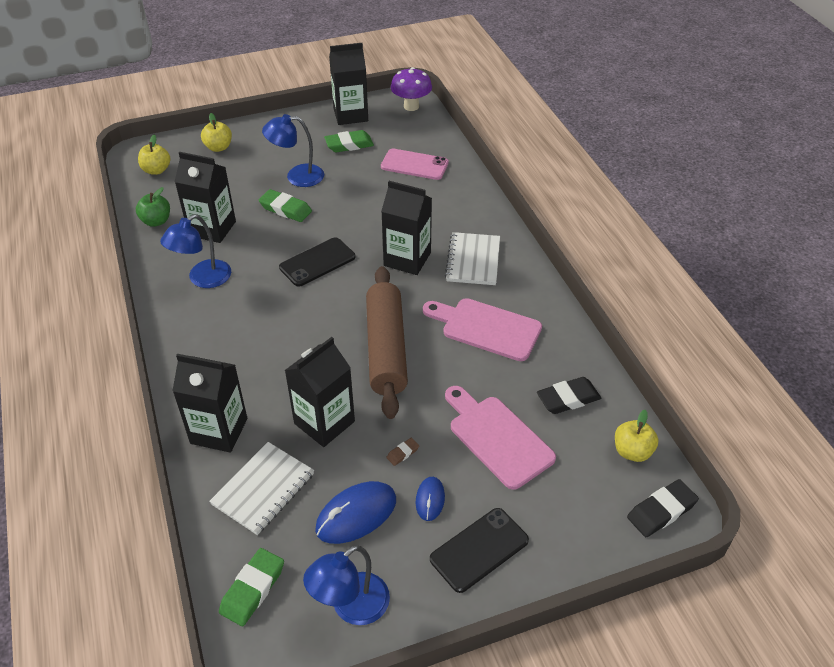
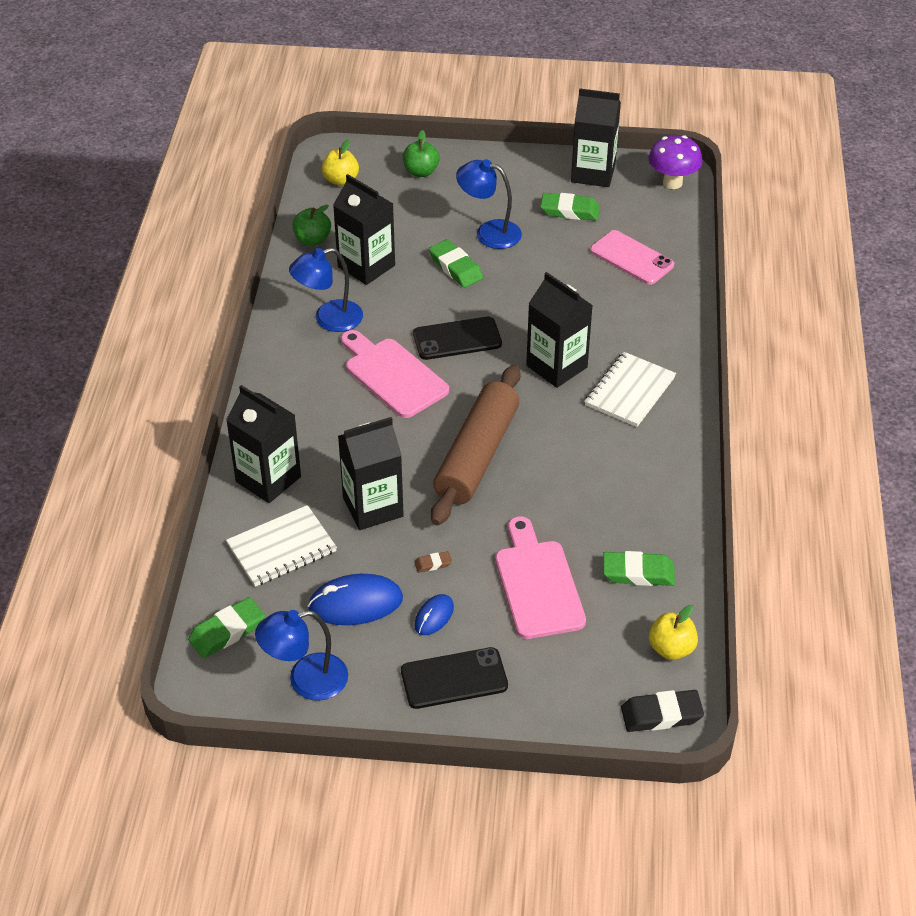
camera: 25 degrees right, 0 degrees up
(218, 147) = (421, 172): yellow apple -> green apple
(486, 328) = (597, 470): pink cutting board -> pink cutting board (392, 375)
(568, 399) = (638, 573): black eraser -> green eraser

